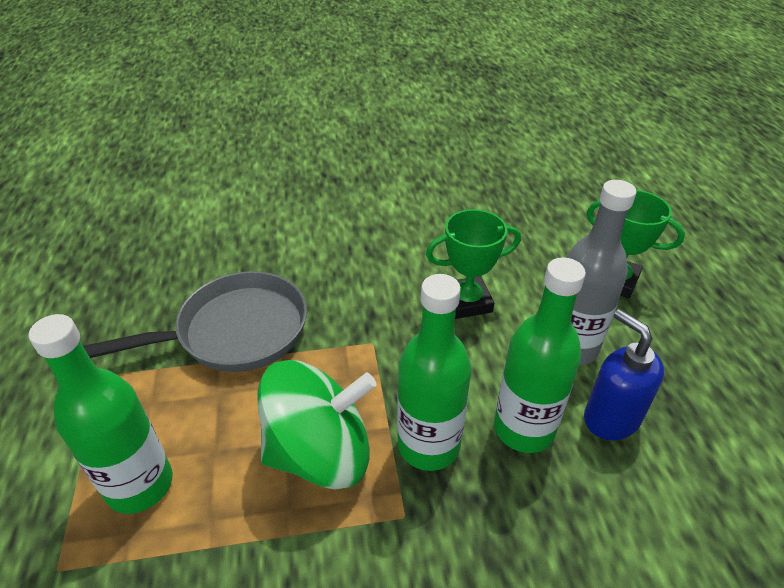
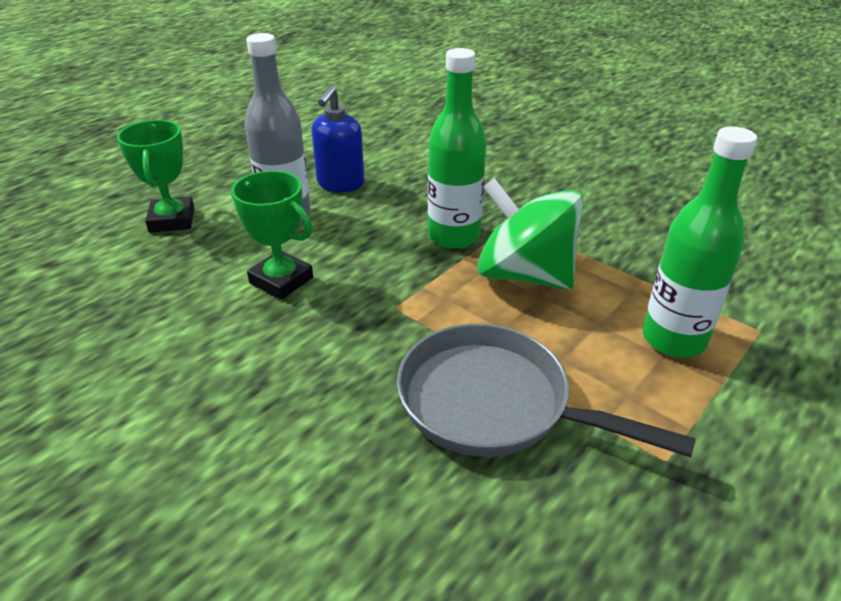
camera: 130 degrees left, 5 degrees down
(524, 429) = (390, 208): green bottle -> none

